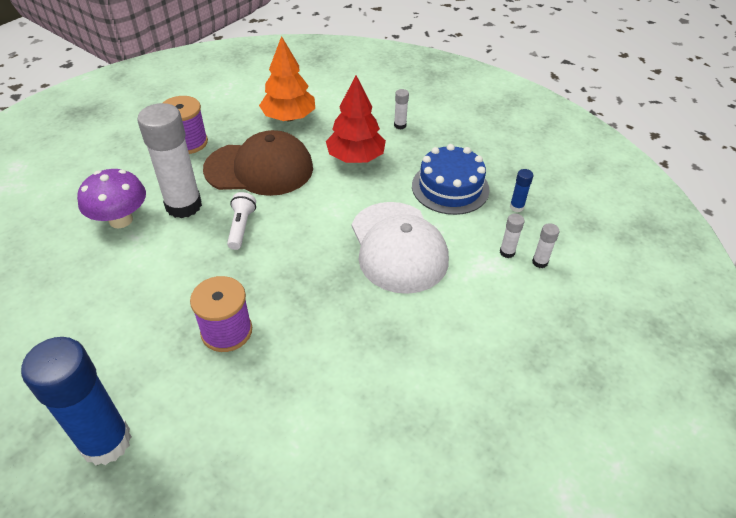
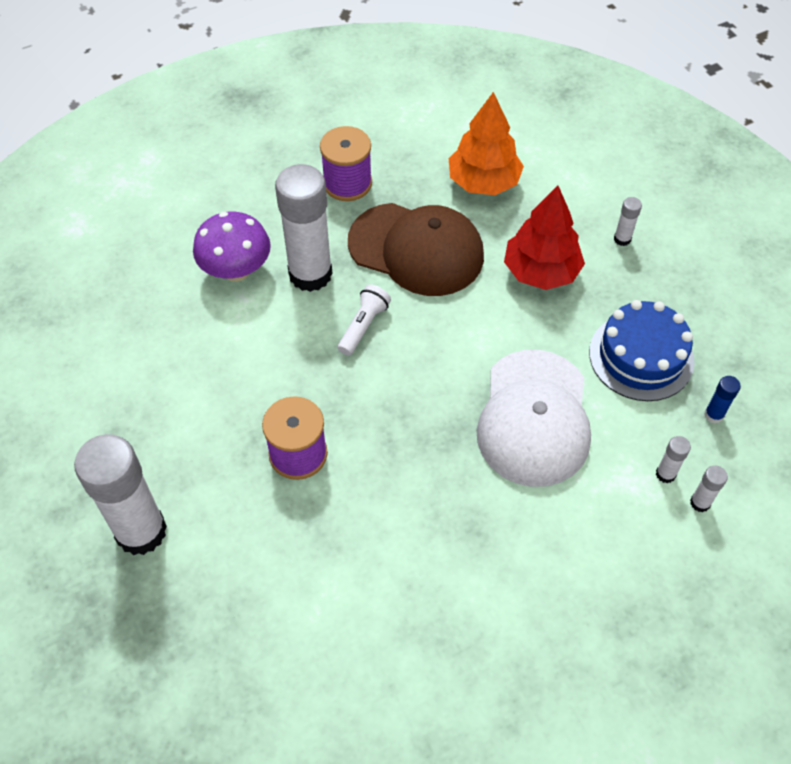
camera: 25 degrees right, 10 degrees up
(106, 442) = (141, 531): blue glue stick -> white glue stick

